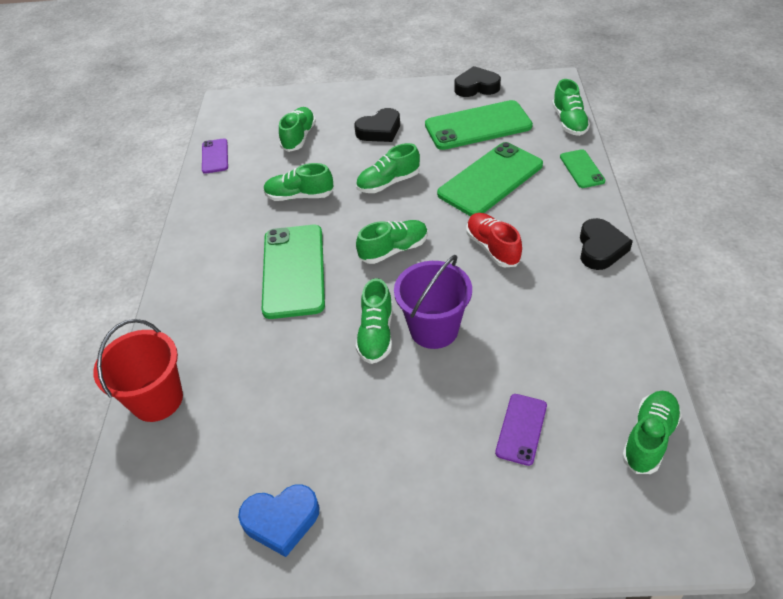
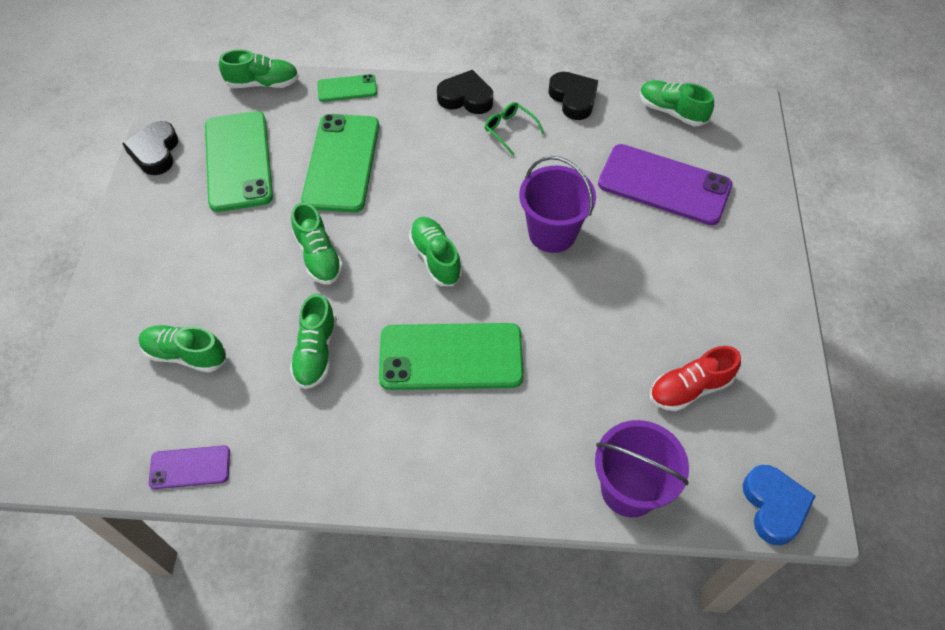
camera: 90 degrees left, 10 degrees up
(157, 399) = (629, 489): red bucket -> purple bucket
(281, 520) = (759, 361): blue heart -> blue heart (774, 506)
(376, 334) = (554, 280): green shoe -> none
(379, 130) = (208, 259): black heart -> black heart (573, 99)
(490, 179) = (341, 163): green phone -> green phone turned 45 degrees clockwise
(492, 248) = (449, 175): red shoe -> red shoe (689, 388)
(521, 429) = (664, 185): purple phone -> purple phone, size x1.97
(565, 286) = (510, 130): none -> green glasses

